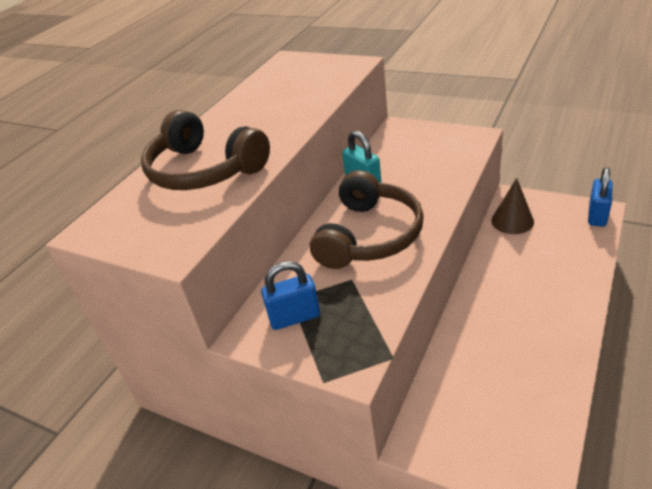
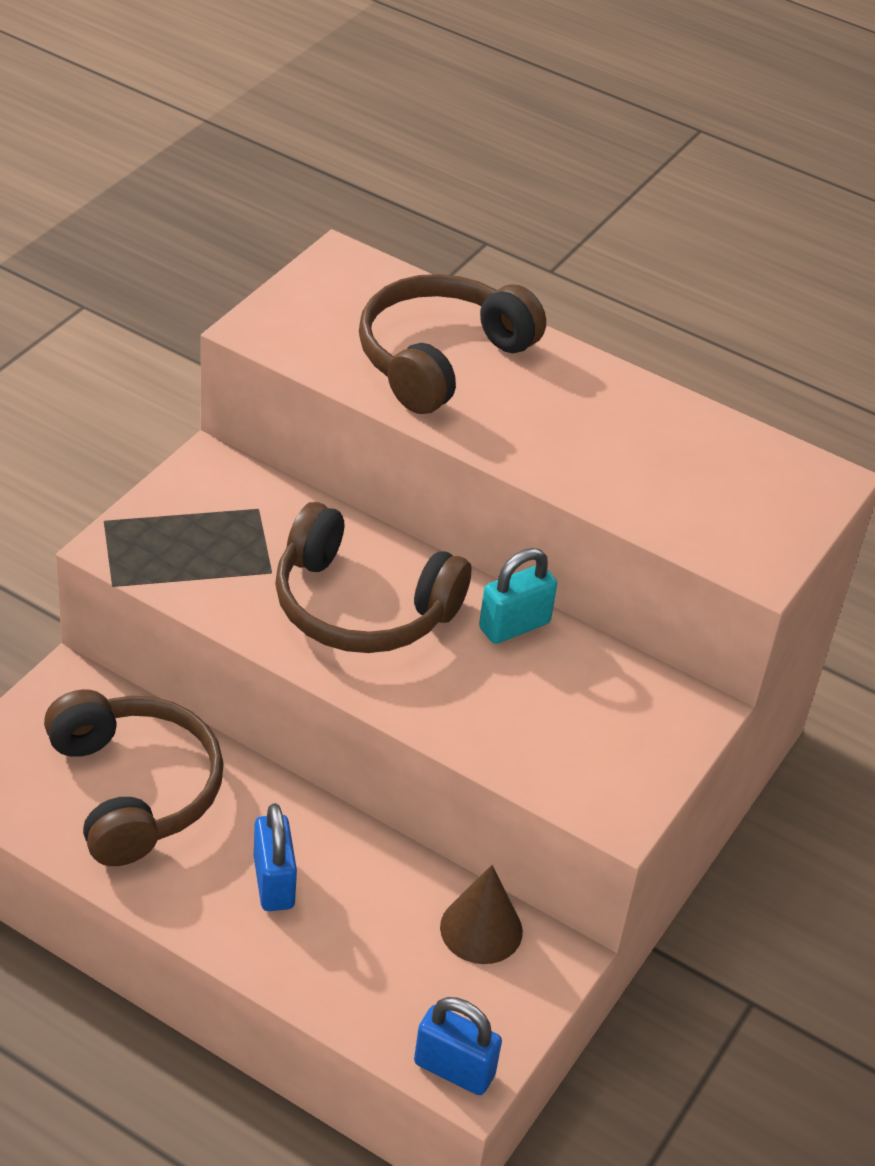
camera: 85 degrees right, 5 degrees up
(295, 317) = (220, 508): blue padlock -> blue padlock (273, 882)
(496, 377) = (135, 789): none -> brown headphones

